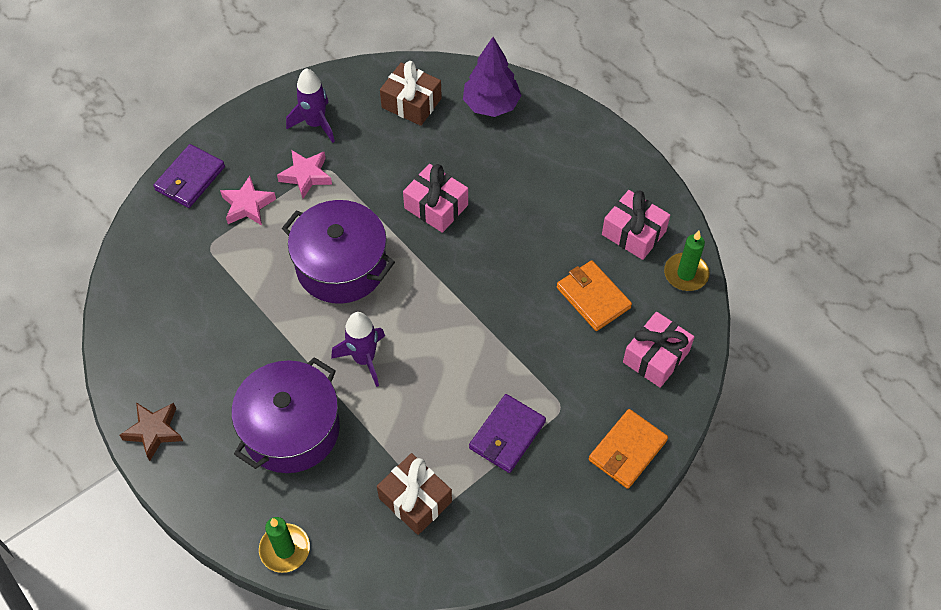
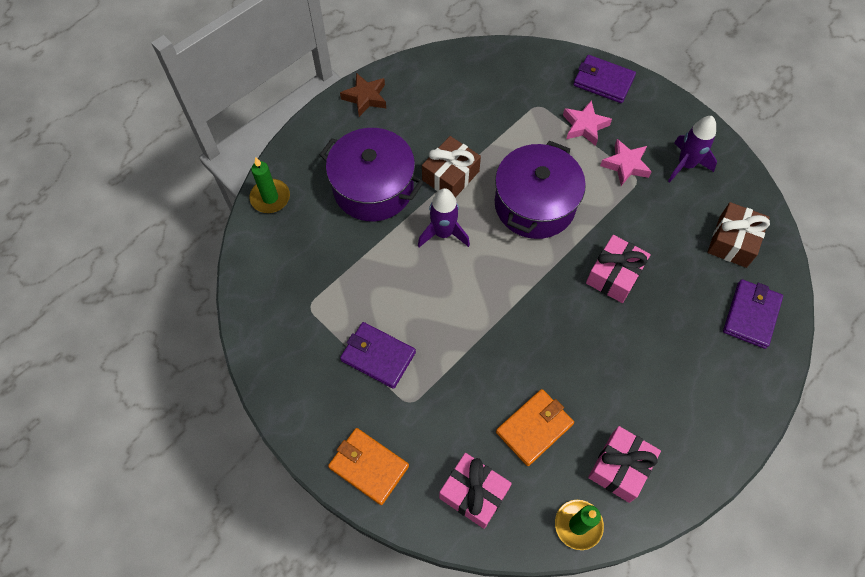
camera: 85 degrees right, 5 degrees up
(415, 500) = (314, 286): brown gift -> brown gift (450, 176)
(491, 105) = (751, 315): purple tree -> purple wallet

